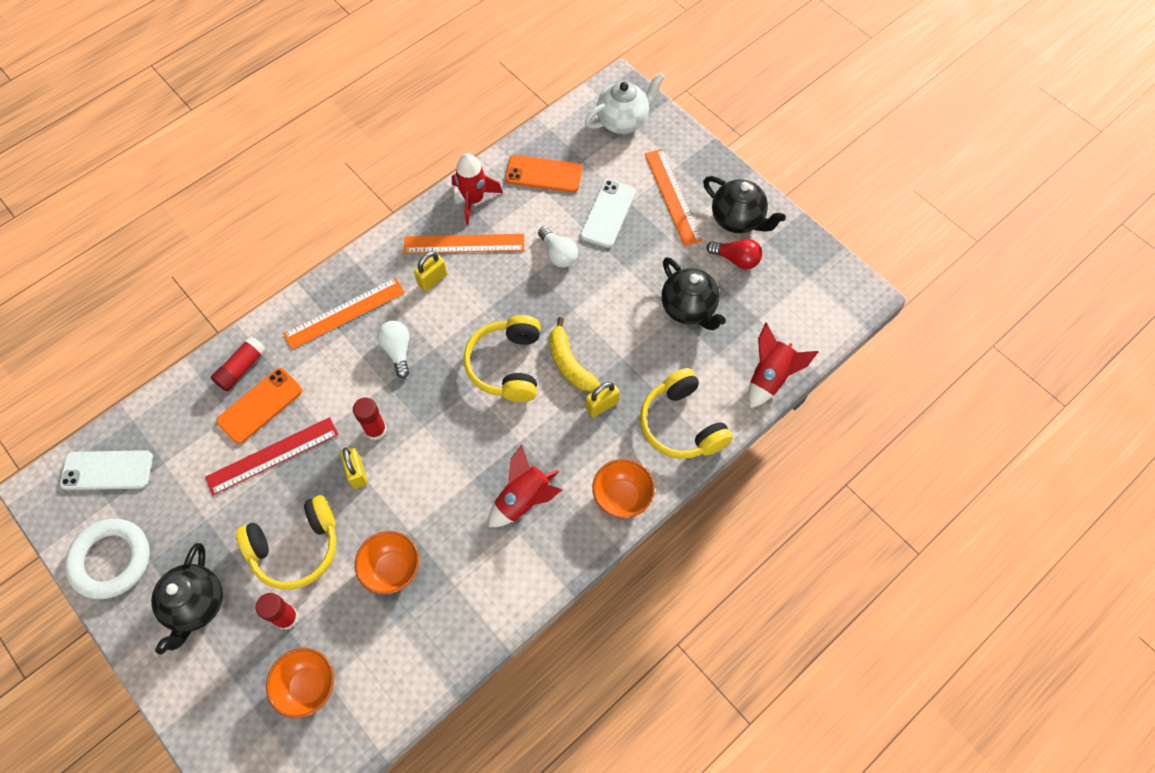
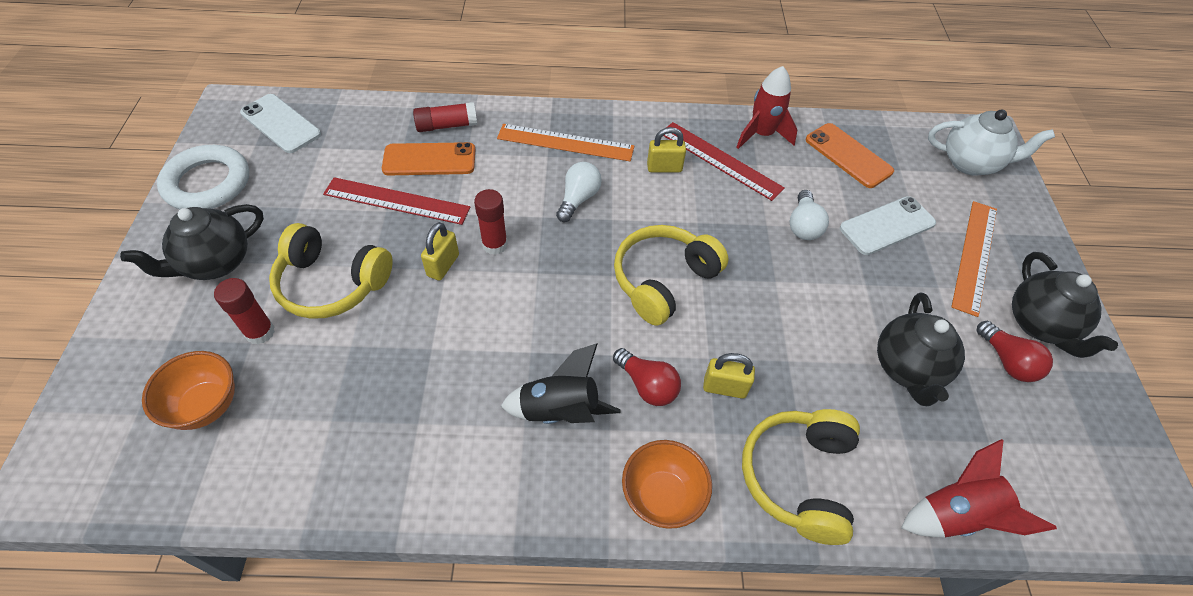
camera: 40 degrees right, 10 degrees down
(392, 569) = (381, 369): orange bowl -> none
(464, 244) = (720, 160): orange ruler -> red ruler
(523, 500) = (560, 411): red rocket -> black rocket
(558, 441) = (647, 385): none -> red light bulb
(569, 364) = (726, 324): yellow banana -> none

